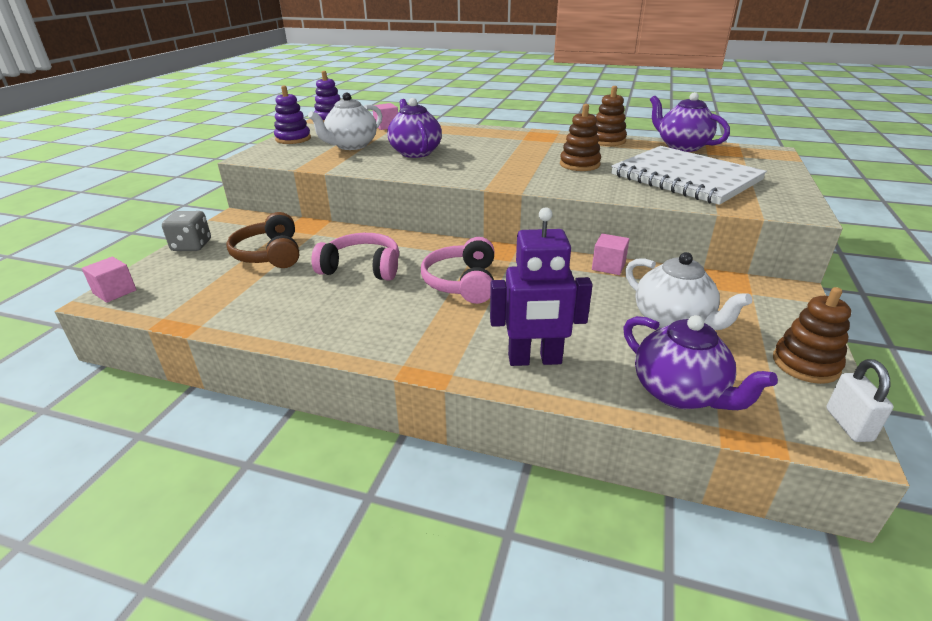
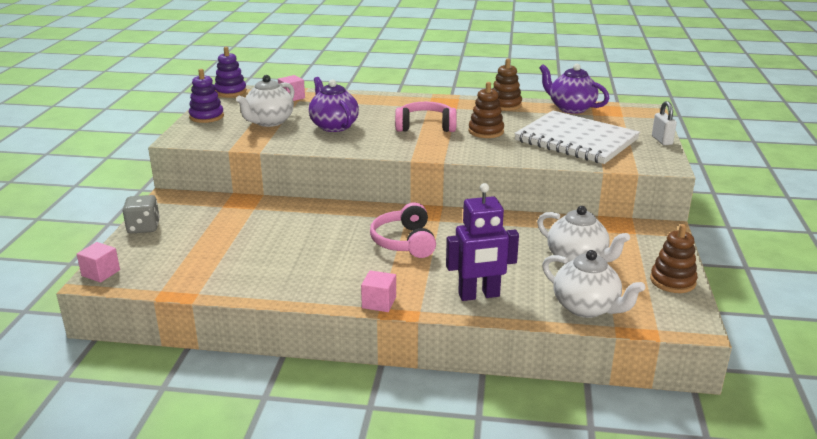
camera: 10 degrees left, 5 degrees down
(270, 254) = (223, 230): brown headphones -> none
(362, 268) = (313, 236): pink headphones -> pink headphones (425, 126)
(608, 266) = (521, 219): pink cube -> pink cube (379, 302)
(679, 393) = (586, 308): purple teapot -> white teapot
(848, 425) = (698, 317): white padlock -> white padlock (662, 140)

